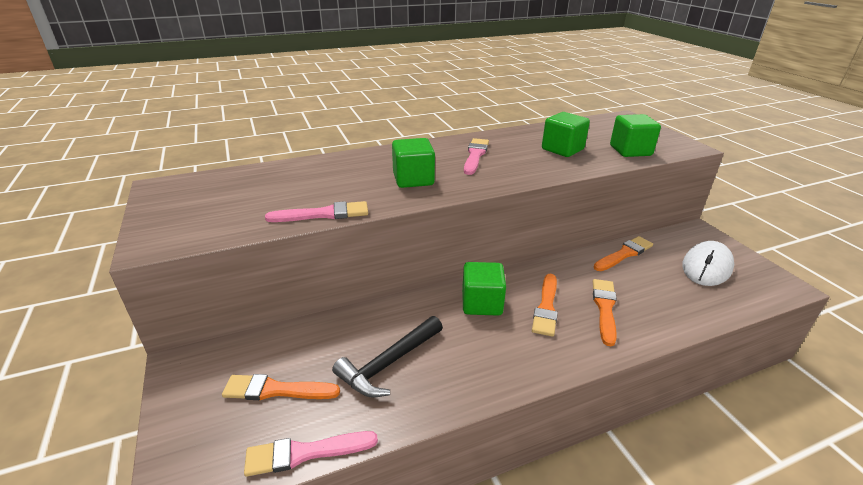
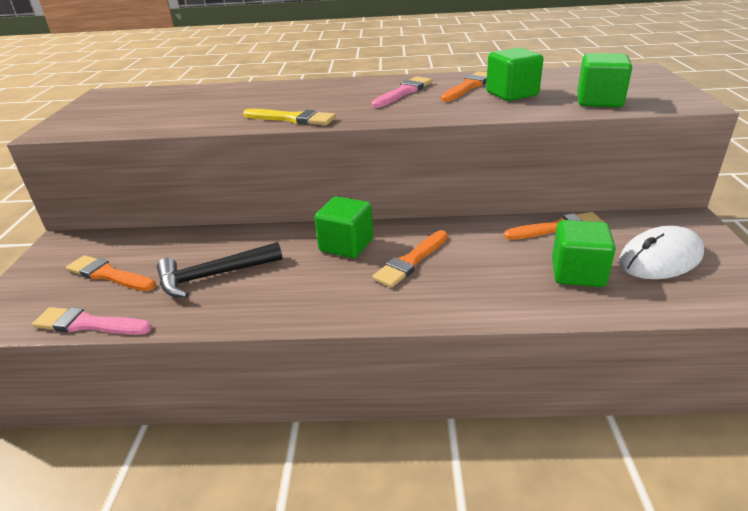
camera: 25 degrees right, 0 degrees up
(323, 214) = (200, 125): pink brush -> none
(408, 196) = (292, 119): none -> yellow brush
(413, 179) = (314, 106): green cube -> green cube (577, 273)
(605, 308) = (478, 275): orange brush -> orange brush (468, 86)

